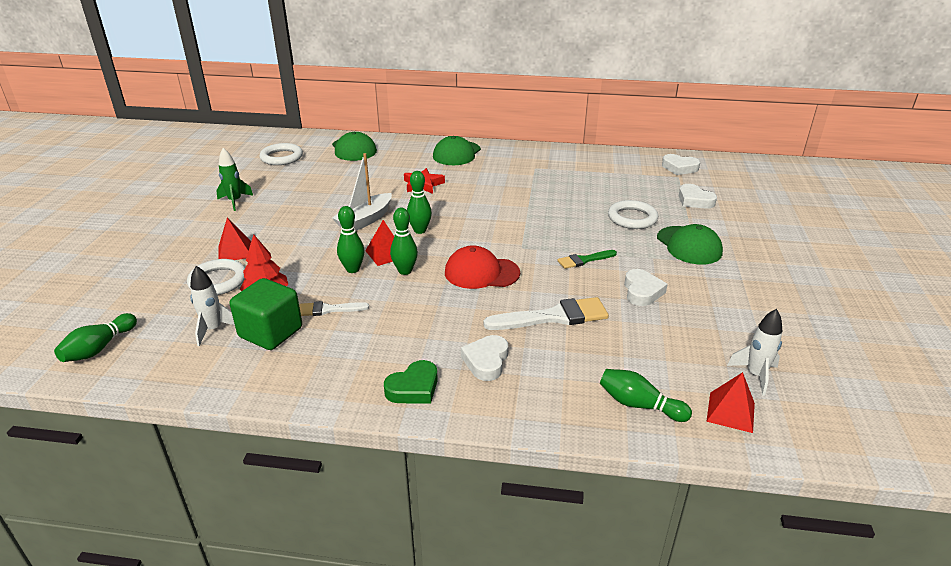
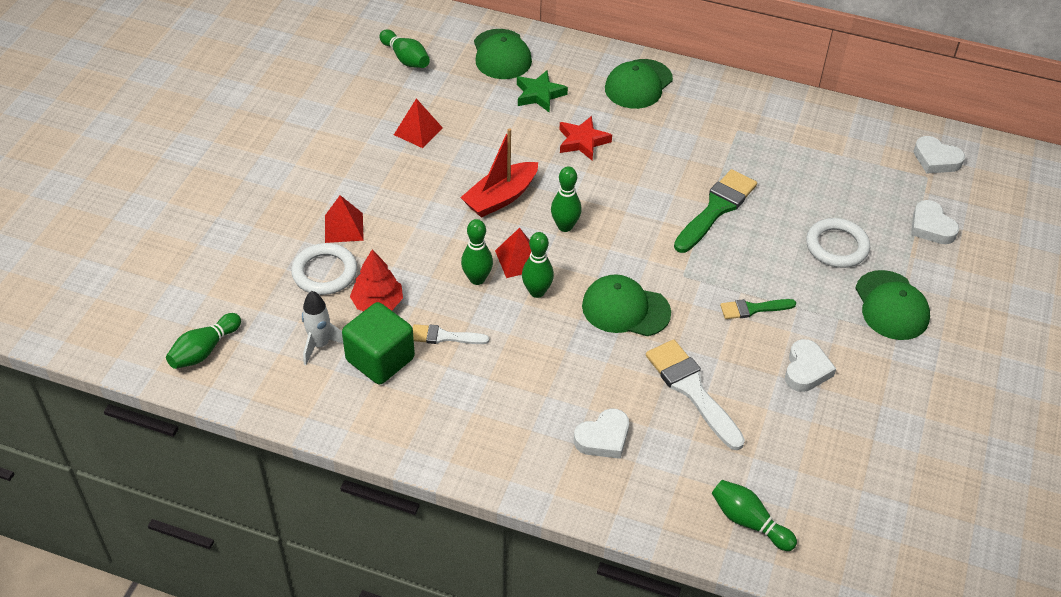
camera: 10 degrees right, 15 degrees up
(235, 201) = (345, 138): green rocket -> none
(281, 157) = (405, 58): white ring -> green bowling pin
(365, 220) = (500, 198): white boat -> red boat
(385, 165) = (539, 95): none -> green star
(413, 388) = (521, 459): green heart -> none
(481, 273) = (625, 309): red cap -> green cap
(486, 361) = (603, 438): white heart -> white heart turned 150 degrees counterclockwise
(534, 208) = (716, 209): none -> green brush
(553, 317) = (692, 390): white brush -> white brush turned 120 degrees counterclockwise
(730, 412) = (841, 547): red pyramid -> red pyramid (418, 131)
(755, 375) = (888, 508): white rocket -> none

